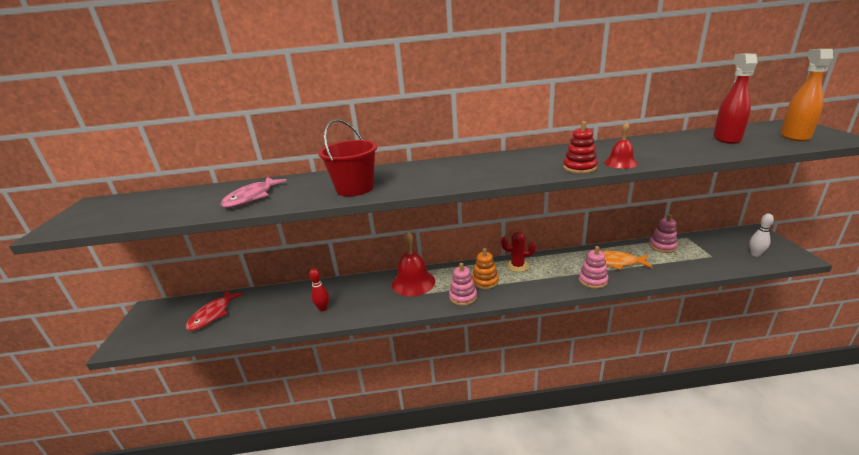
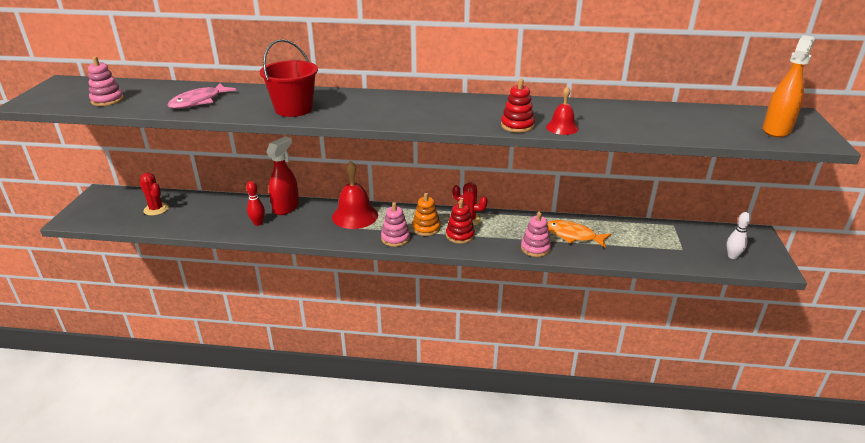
camera: 10 degrees right, 5 degrees up
(212, 315) = (156, 209): red fish -> red cactus
(519, 282) = (460, 235): none -> red stacking toy
(662, 246) = (637, 229): pink stacking toy -> pink stacking toy (107, 100)
(726, 138) = (702, 120): red spray bottle -> red spray bottle (286, 208)

